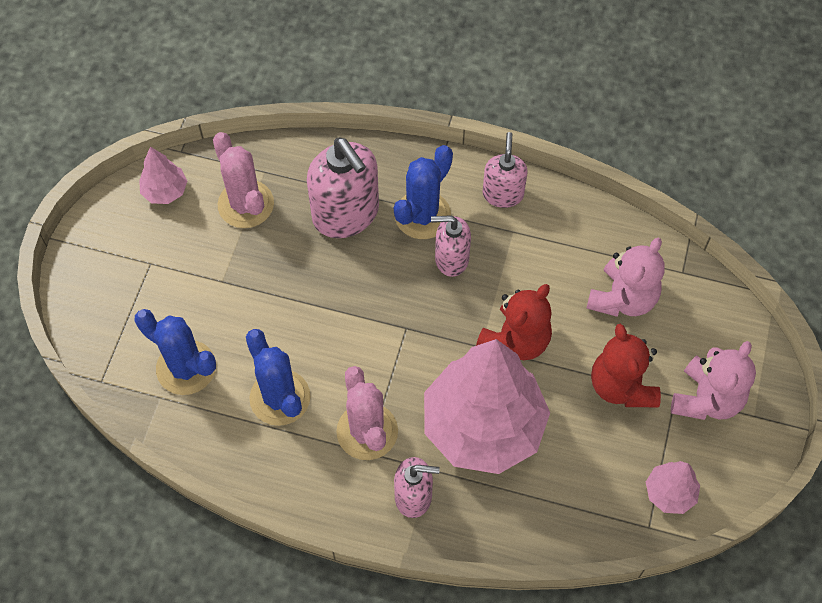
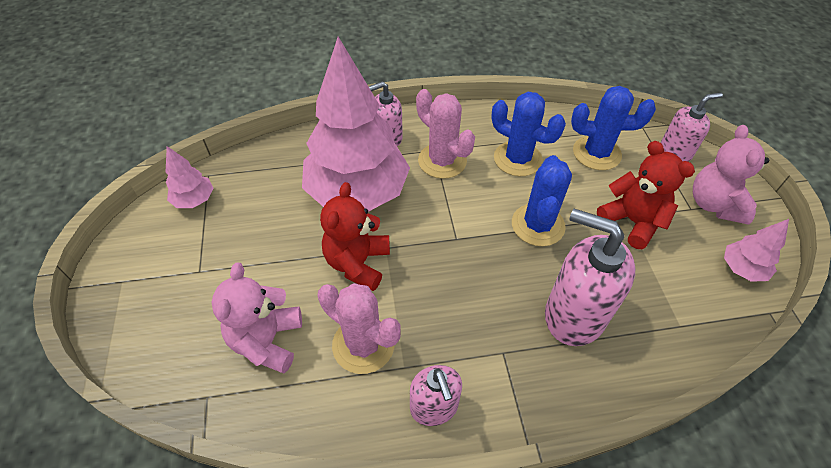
camera: 155 degrees right, 10 degrees down
(246, 204) = (667, 286): pink cactus -> pink cactus (363, 345)
(422, 215) = (503, 345): blue cactus -> blue cactus (538, 225)
(451, 259) = (450, 312): pink soap dispenser -> pink soap dispenser (675, 151)
(621, 386) = (250, 261): red teddy bear -> red teddy bear (632, 221)
(706, 399) = (169, 278): pink teddy bear -> pink teddy bear (714, 204)

